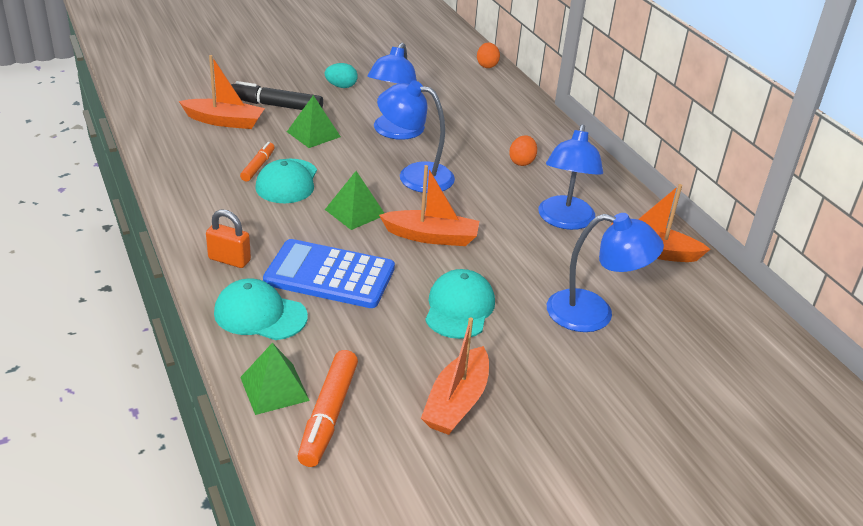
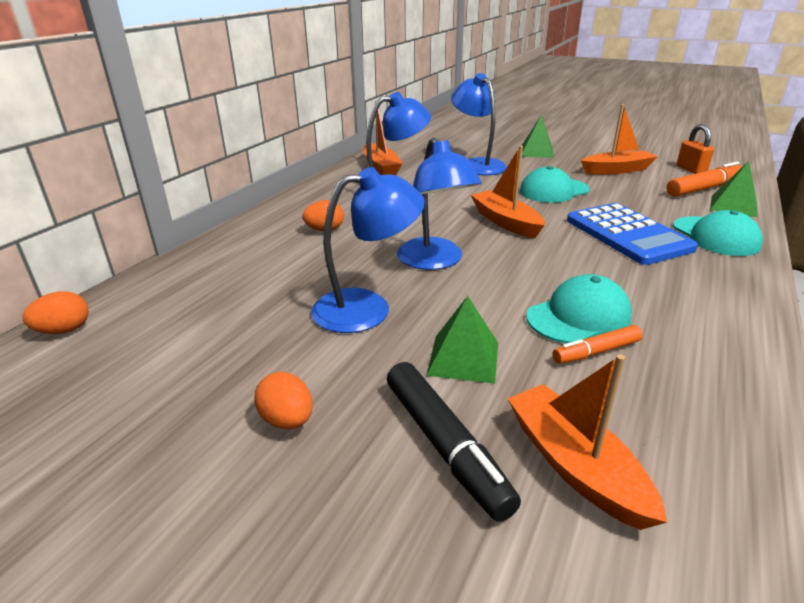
camera: 125 degrees left, 5 degrees down
(229, 260) = (718, 277): orange padlock -> orange padlock (691, 170)
(341, 86) = (287, 420): turquoise egg -> orange egg
(355, 212) = (543, 260): green pyramid -> green pyramid (536, 152)

